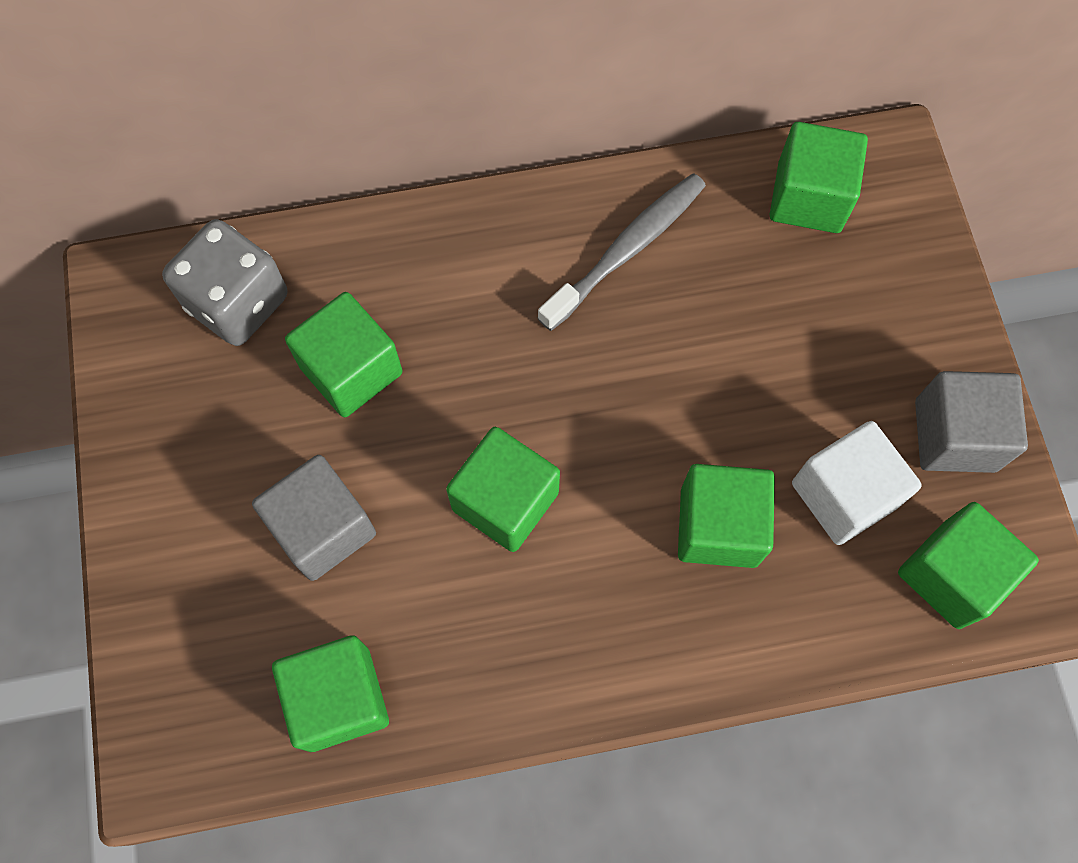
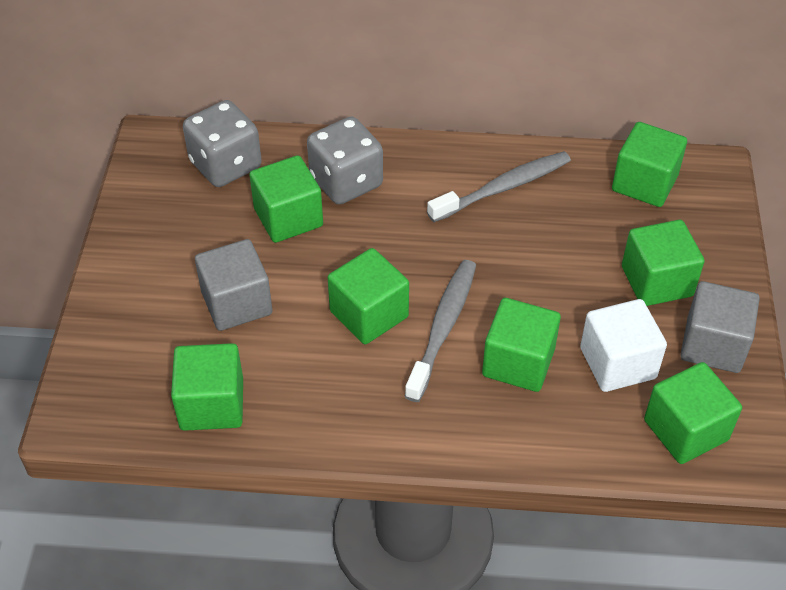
camera: 15 degrees right, 20 degrees down
(413, 290) = (346, 182): none -> grey dice
(608, 497) = (443, 328): none -> grey toothbrush
(862, 353) = (656, 281): none -> green cube

